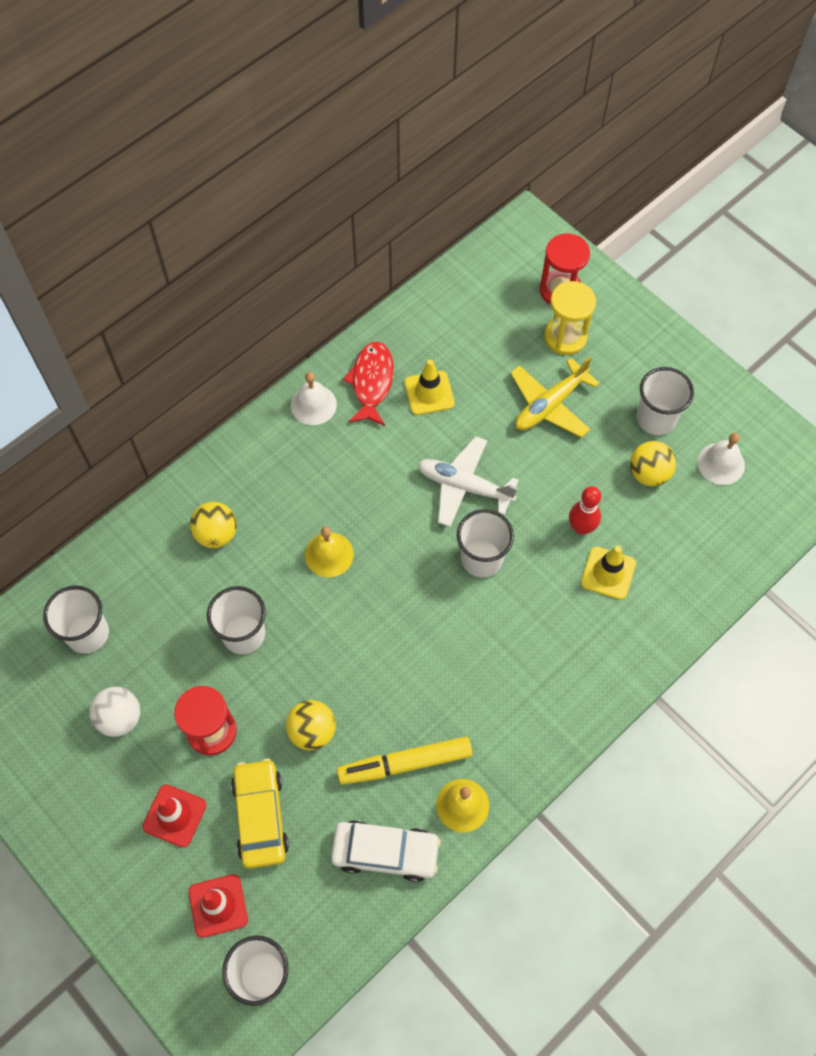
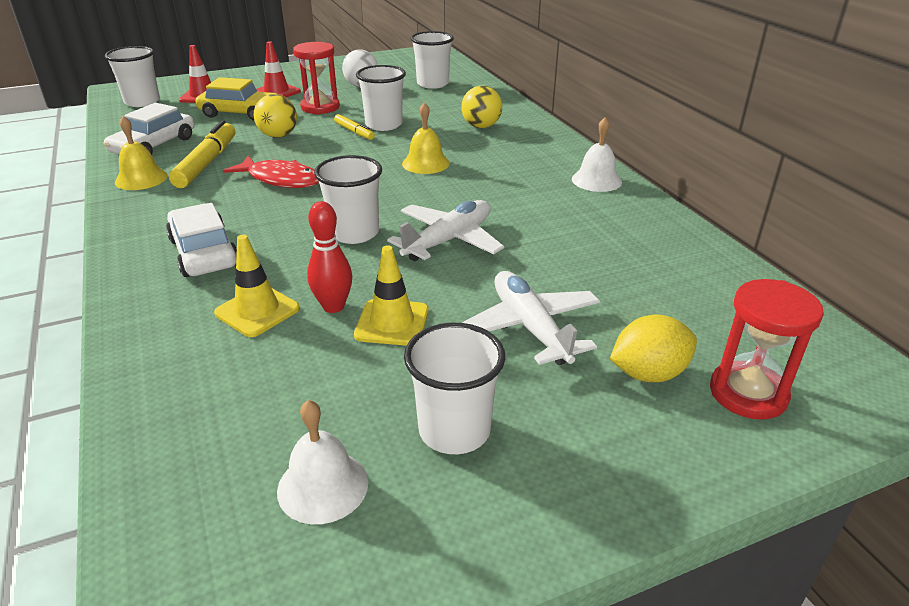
camera: 110 degrees right, 30 degrees down
(274, 656) = (354, 132): none -> yellow marker
(371, 382) = (614, 213): red fish -> red fish (281, 179)
(429, 393) = (586, 243): yellow traffic cone -> yellow traffic cone (392, 323)
(550, 405) = (530, 328): yellow plane -> white plane
(557, 656) = (204, 252): none -> white car
(565, 337) = (648, 373): yellow hourglass -> yellow lemon
(648, 473) = (365, 390): yellow ball -> none

